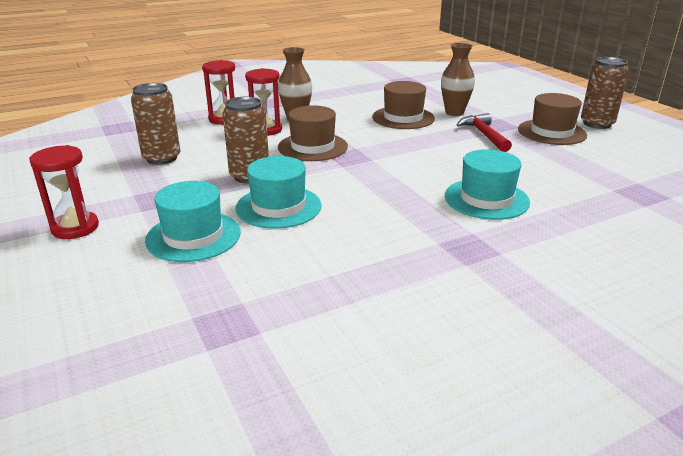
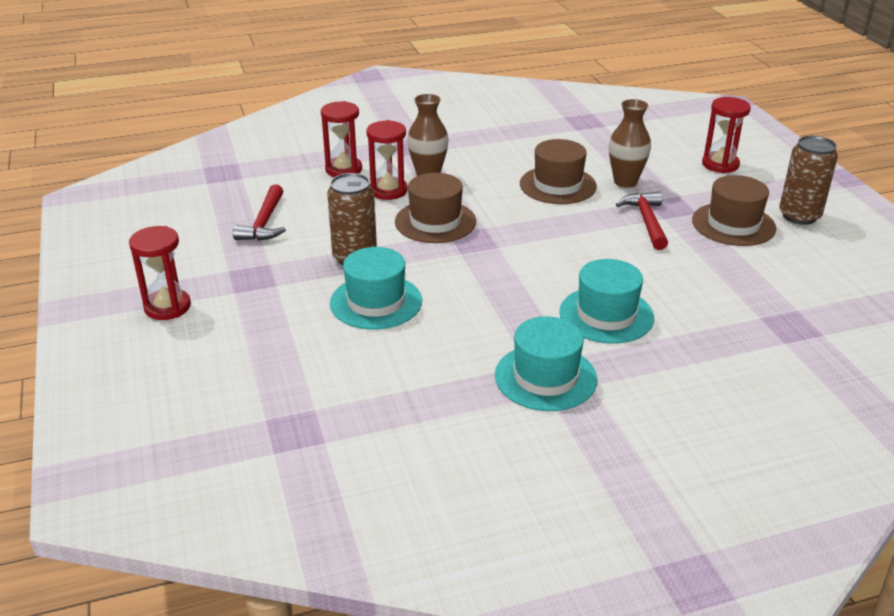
camera: 10 degrees right, 5 degrees up
(162, 158) = (264, 223): brown can -> red hammer
(193, 236) = (282, 329): turquoise hat -> turquoise hat (545, 377)
(519, 98) = (720, 164): none -> red hourglass

